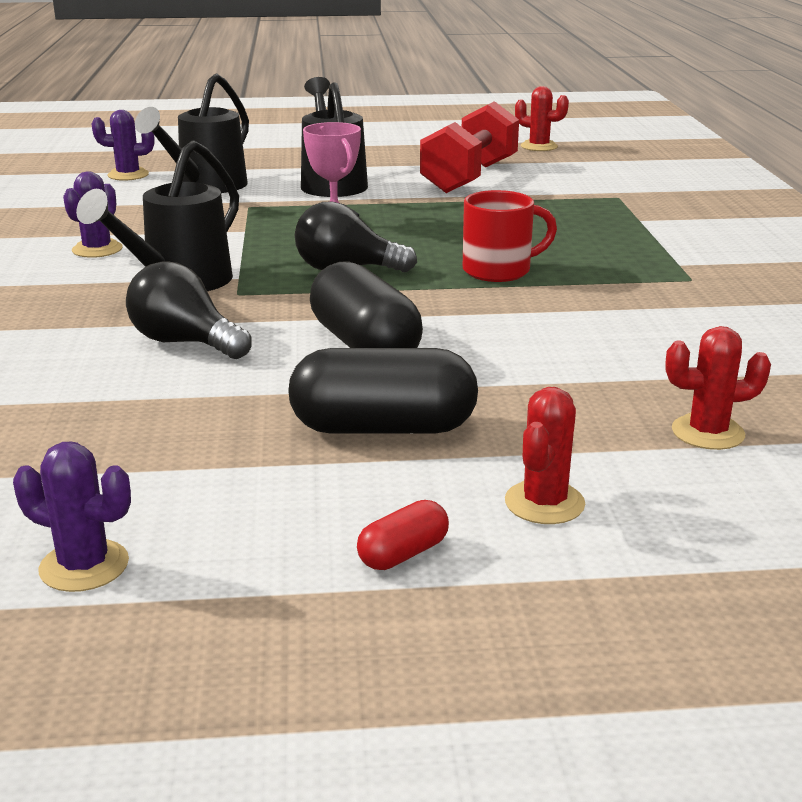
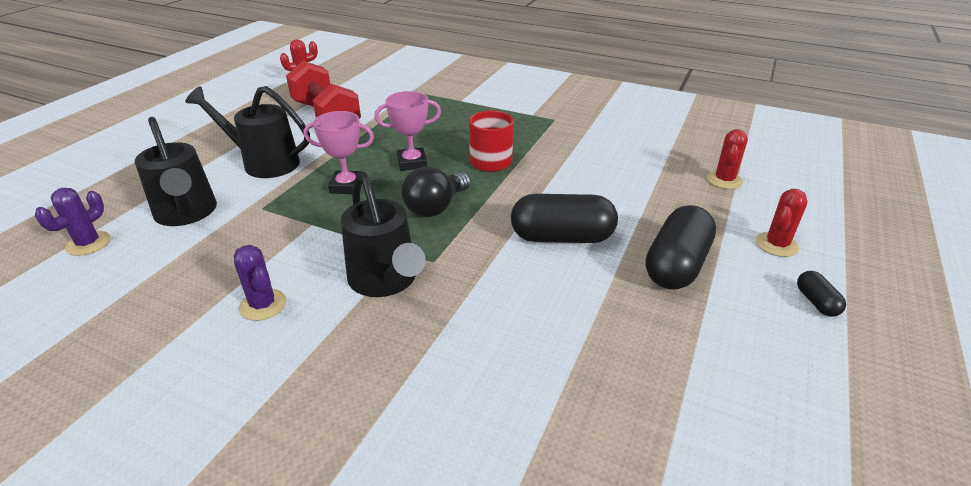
camera: 60 degrees left, 10 degrees up
(84, 566) = (807, 430): purple cactus -> none
(185, 343) = (502, 306): black light bulb -> none
(403, 554) = (816, 302): red capsule -> black capsule
(429, 236) = (412, 163): none -> pink trophy
(544, 503) = (776, 245): red cactus -> red cactus turned 75 degrees clockwise

